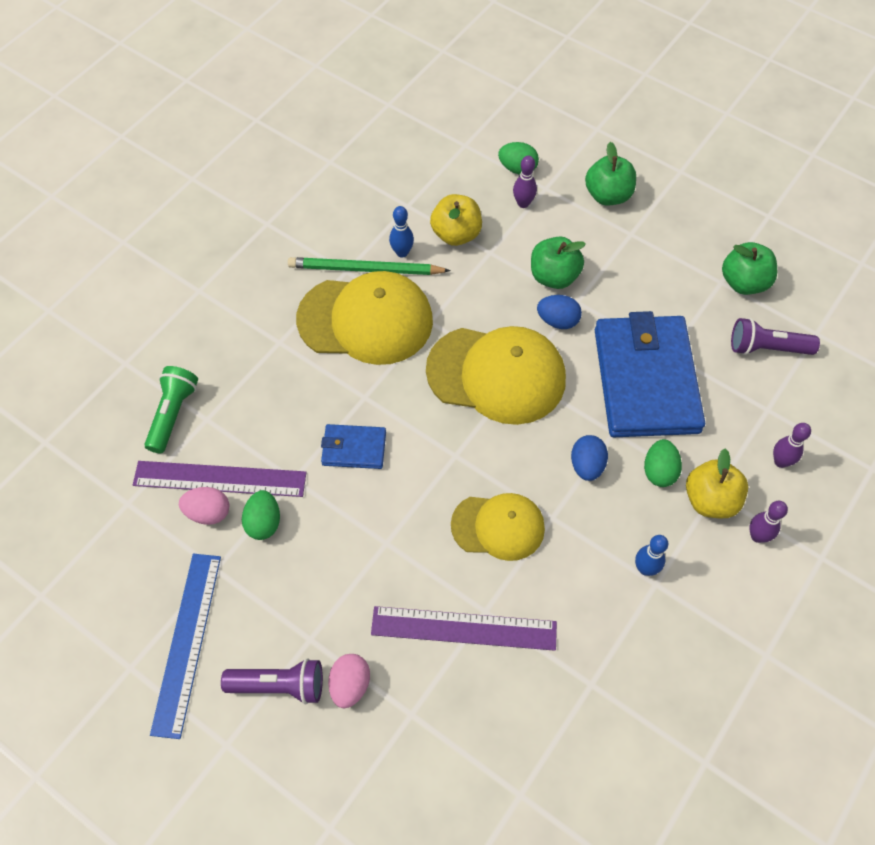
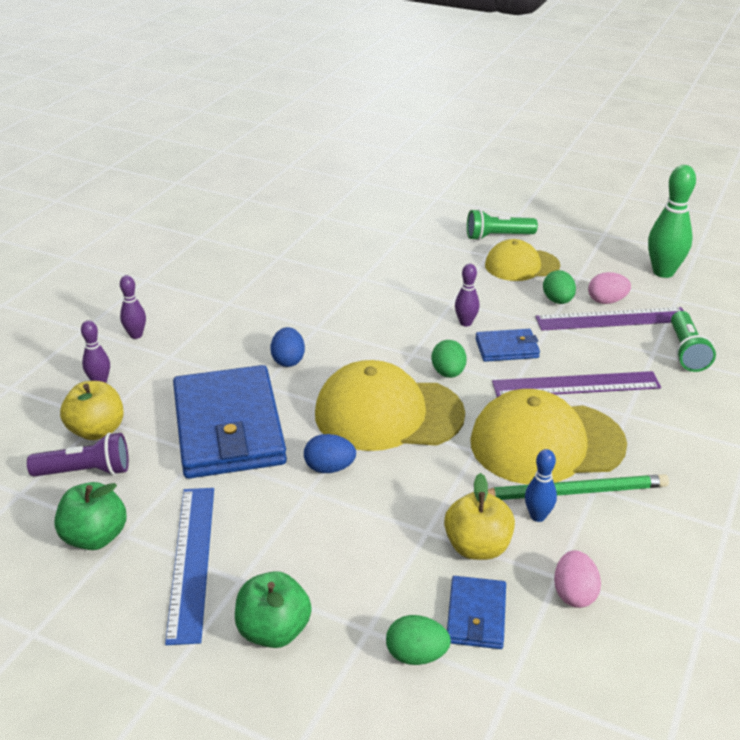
camera: 170 degrees right, 25 degrees down
(108, 560) = (663, 272): none -> green bowling pin
(186, 642) = (574, 246): blue ruler -> blue ruler (192, 560)
(279, 685) = (498, 236): purple flashlight -> green flashlight
(350, 685) = (449, 241): pink egg -> pink egg (574, 594)
(464, 628) = (376, 269): purple ruler -> purple ruler (576, 385)
(472, 187) = (476, 615): none -> blue wallet
(498, 526) = (362, 318): yellow cap -> yellow cap (521, 265)
(523, 203) = (397, 601): purple bowling pin -> purple bowling pin (465, 323)
(554, 276) = (340, 513): green apple -> none
(645, 568) = (236, 309): blue bowling pin -> none
(659, 471) = (220, 364): green egg -> green egg (448, 373)
(710, 500) = (174, 351): yellow apple -> yellow apple (97, 430)

